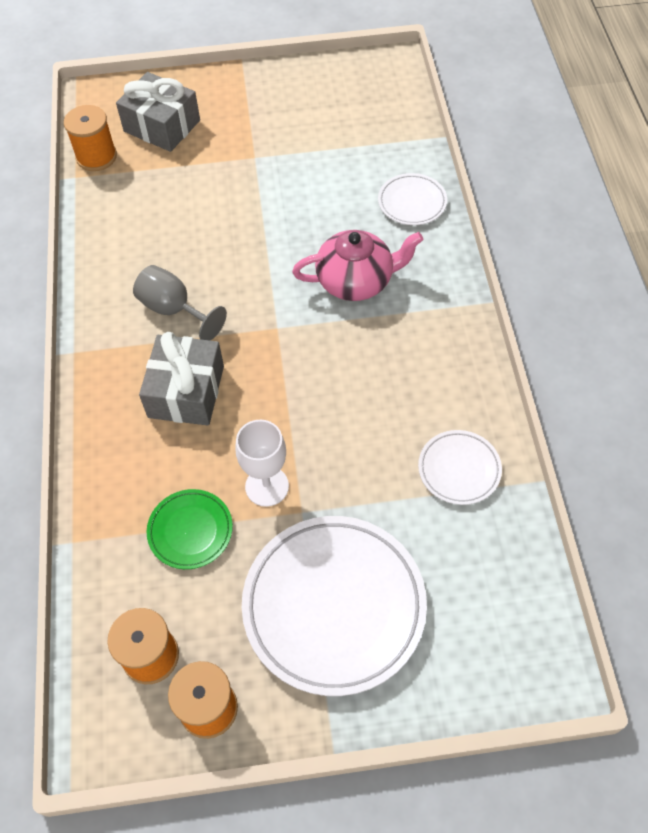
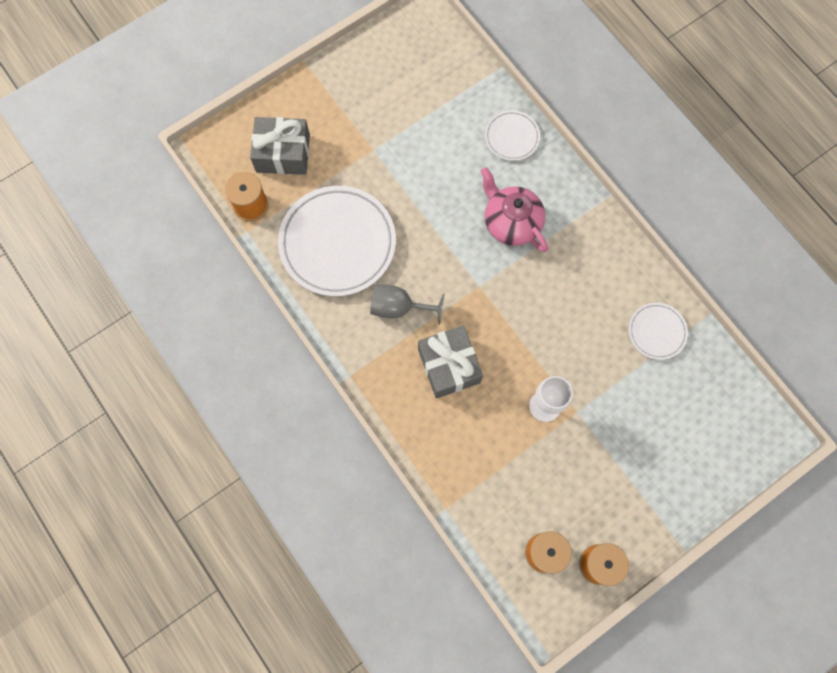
camera: 30 degrees left, 15 degrees up
(190, 531) = (516, 461): green plate -> none
(334, 606) = (633, 462): white plate -> white plate (337, 243)
(356, 281) = (511, 222): pink teapot -> pink teapot turned 90 degrees counterclockwise

